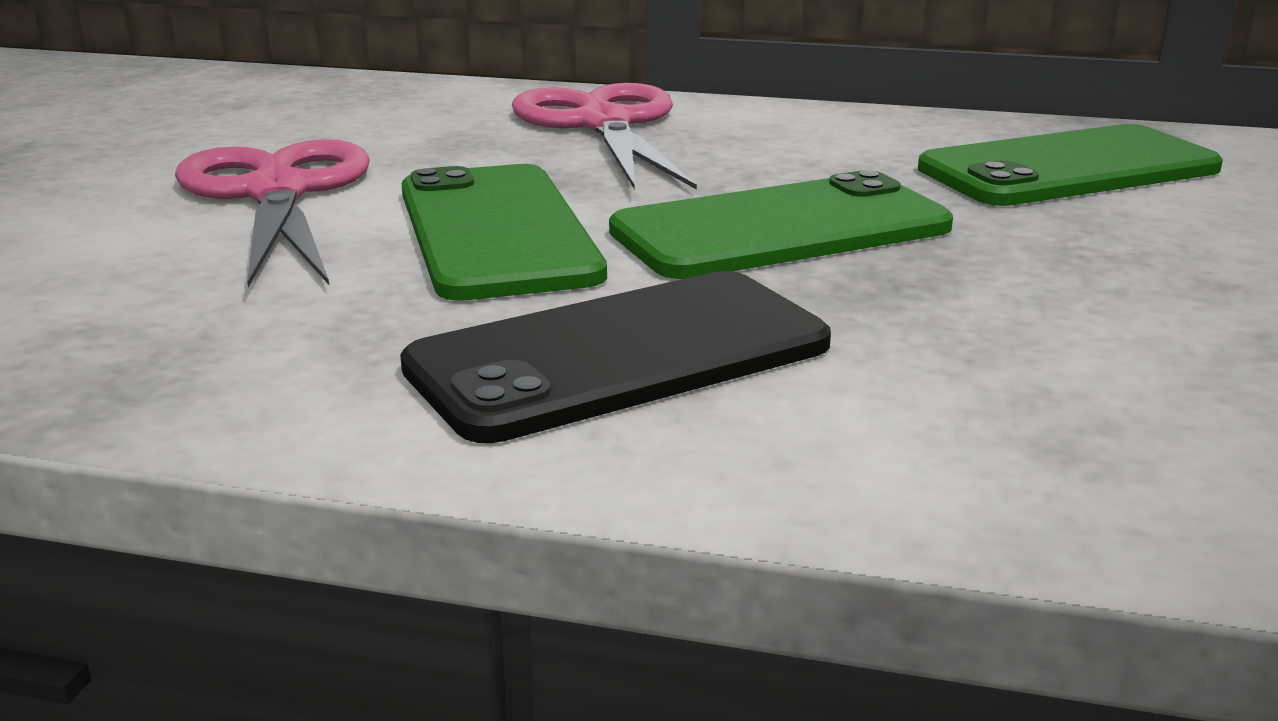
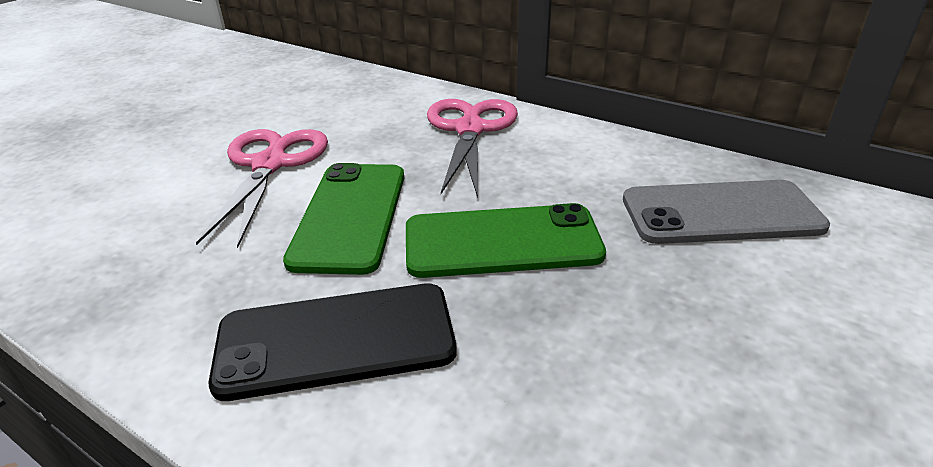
camera: 20 degrees right, 10 degrees up
(1068, 169) = (720, 213): green phone -> grey phone

